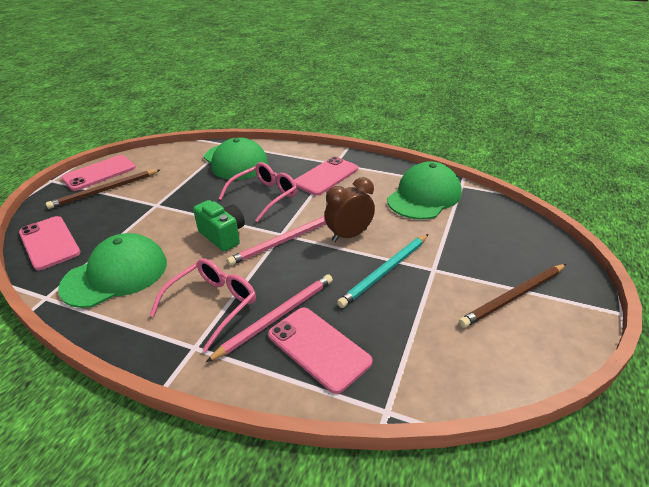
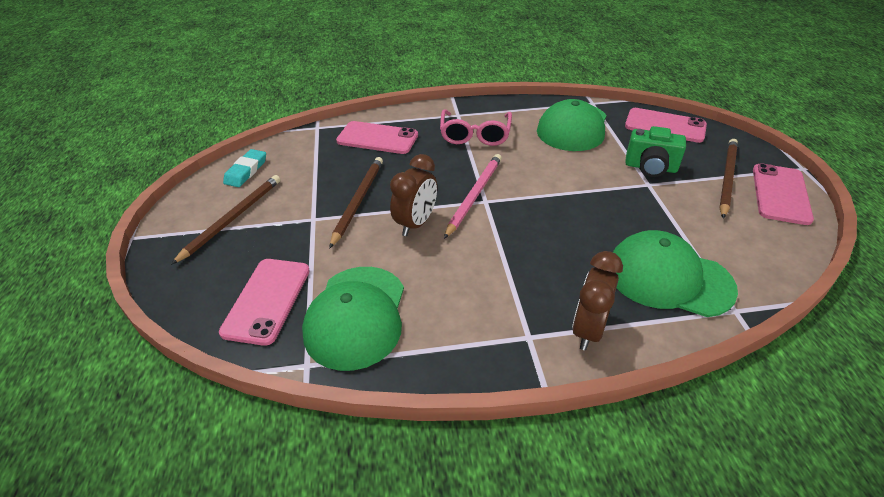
camera: 150 degrees right, 5 degrees up
(223, 236) = (536, 180): green camera -> green camera (650, 167)
(264, 197) = (555, 236): pink glasses -> none
(277, 317) = (421, 143): pink pencil -> none
(304, 157) = (588, 330): none -> brown clock
(326, 176) = (516, 301): pink phone -> pink phone (267, 300)
(385, 271) = (358, 201): turquoise pencil -> brown pencil
(500, 360) = (246, 171): none -> turquoise eraser

